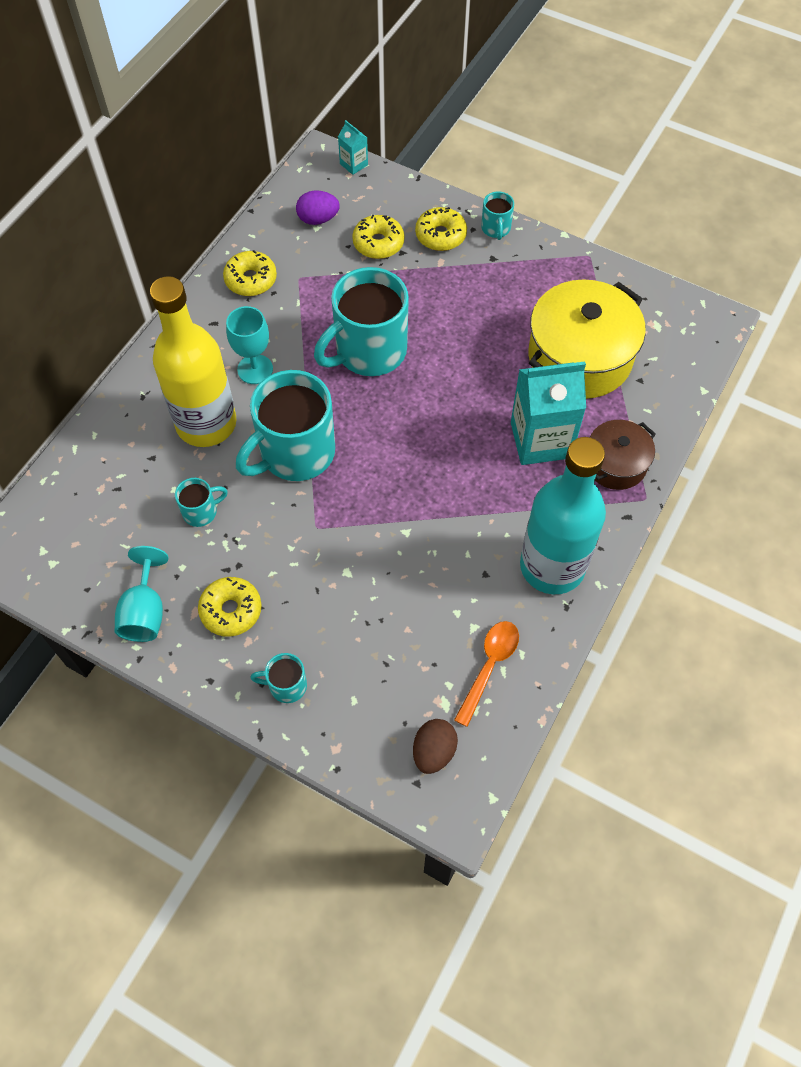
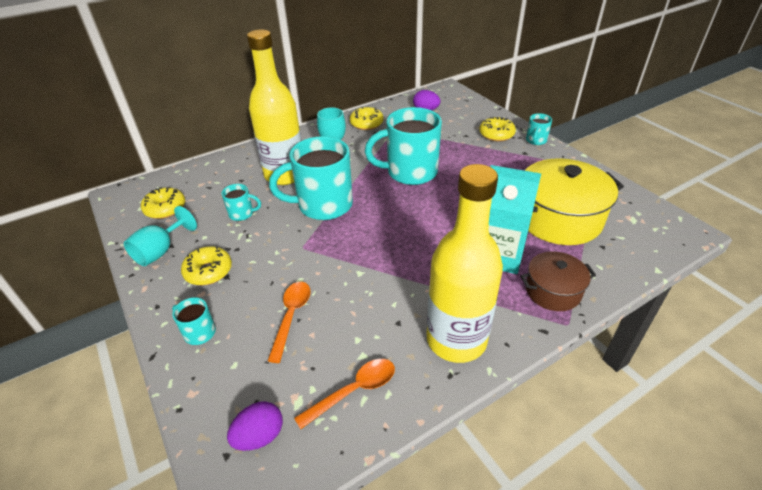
camera: 30 degrees right, 20 degrees down
(354, 164) = (464, 95): turquoise carton -> none
(371, 620) = (291, 317): none -> orange spoon
(378, 243) = (454, 128): yellow donut -> yellow donut (165, 208)
(433, 751) = (259, 436): brown egg -> purple egg
(552, 566) = (456, 340): turquoise bottle -> yellow bottle

